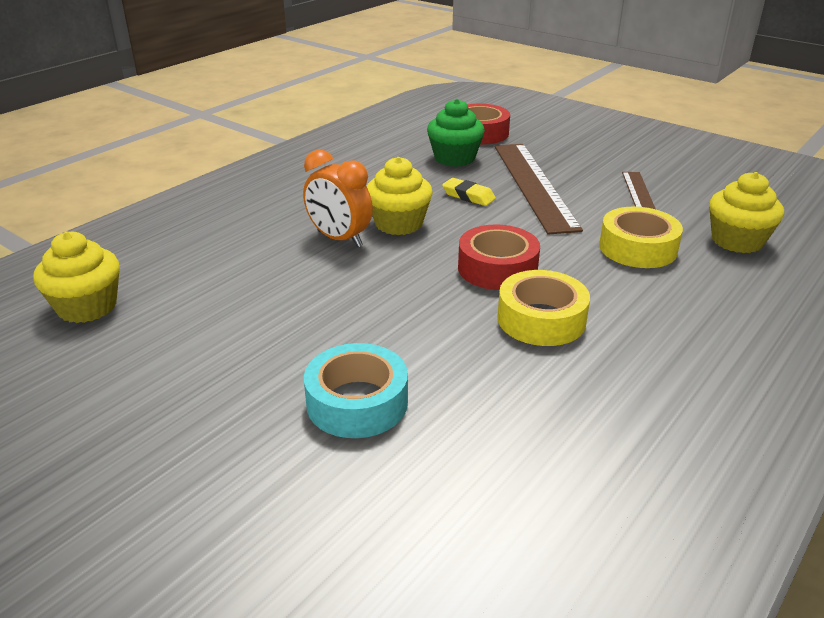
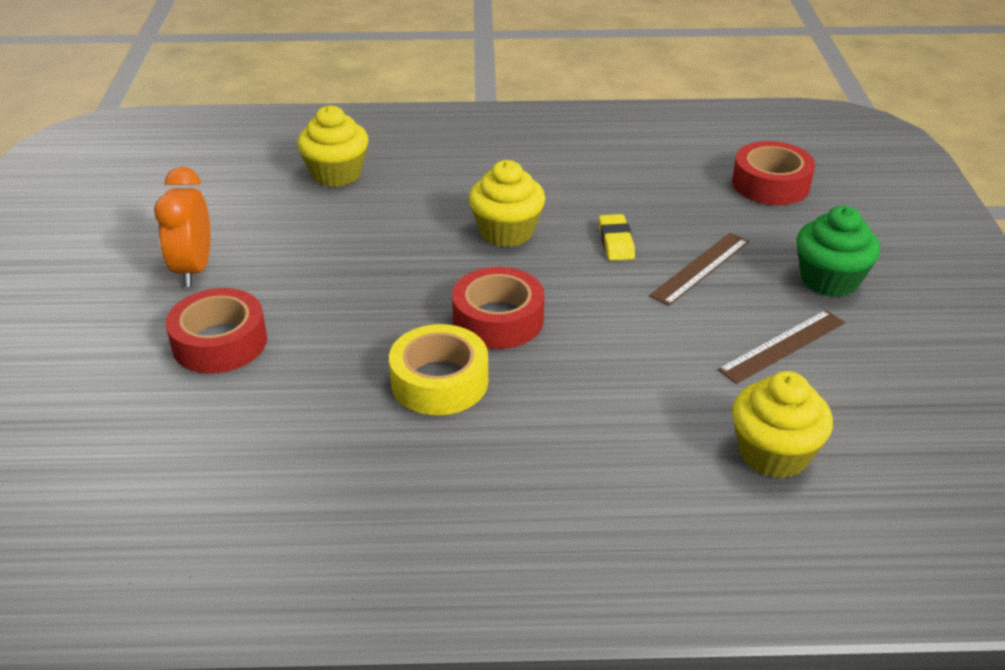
camera: 50 degrees right, 5 degrees up
(87, 307) = (213, 170): yellow cupcake -> yellow cupcake (336, 174)
(339, 239) = (439, 217): orange clock -> orange clock (193, 269)
(357, 402) = (220, 342): turquoise tape -> red tape
(454, 158) = (685, 197): green cupcake -> green cupcake (829, 280)
(534, 185) = (700, 268): brown ruler -> brown ruler, size x0.55
(637, 248) = (655, 388): yellow tape -> none

